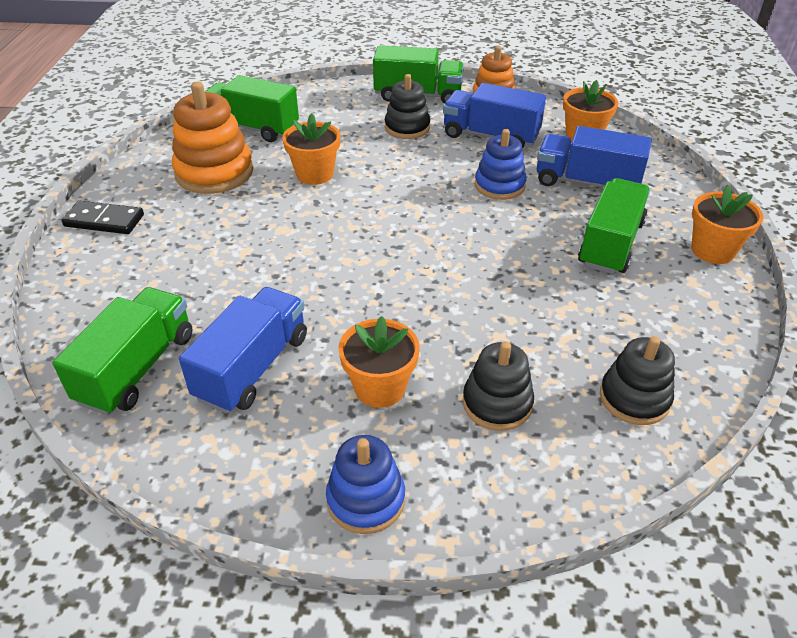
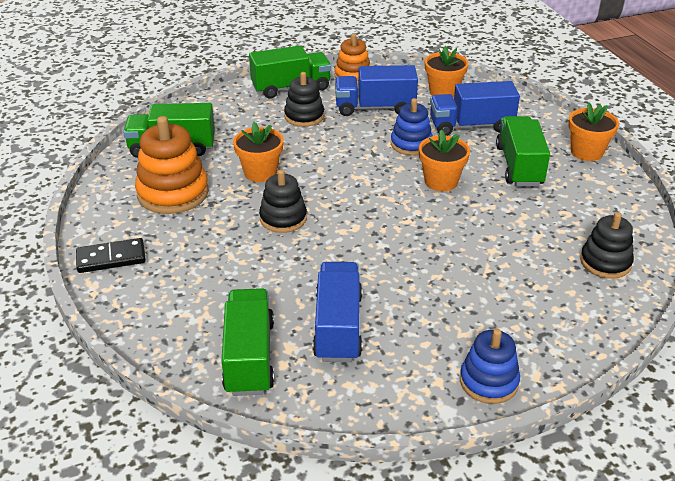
camera: 25 degrees left, 5 degrees down
(380, 388) = (440, 310): orange flower pot -> orange flower pot (441, 181)
(497, 403) = (525, 294): black stacking toy -> black stacking toy (283, 218)

